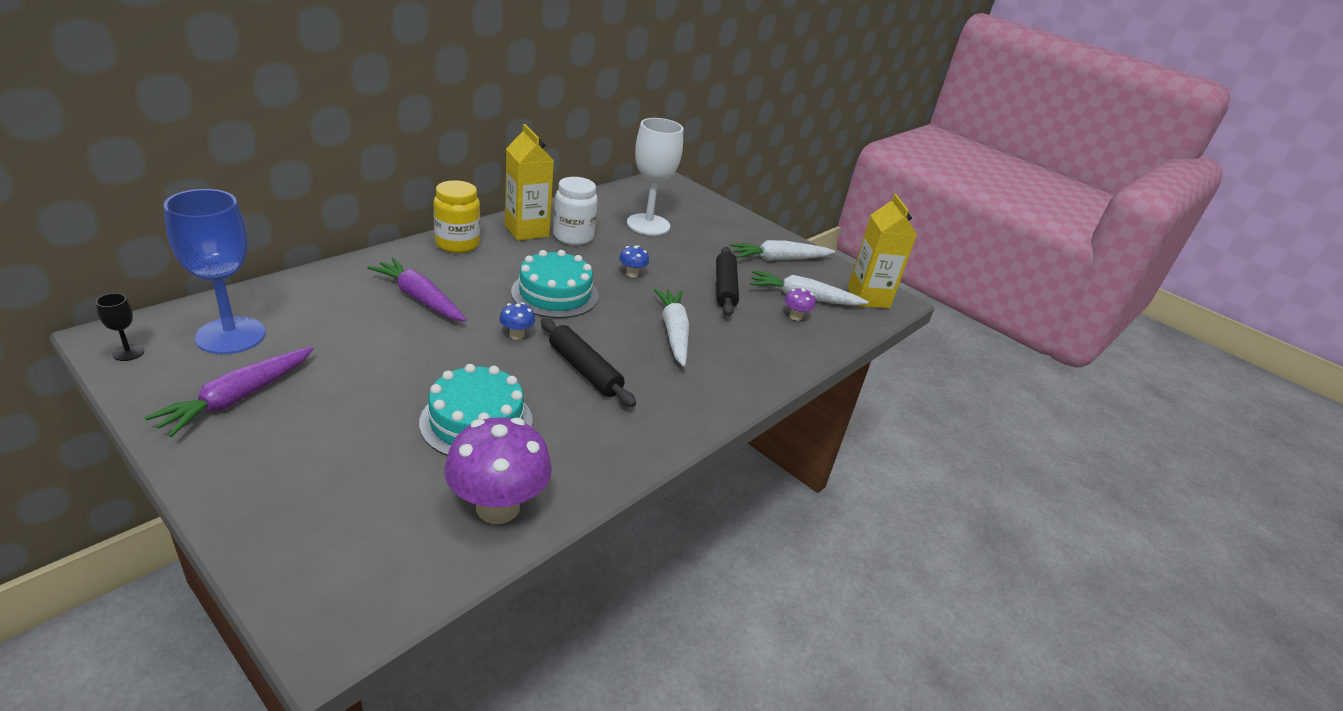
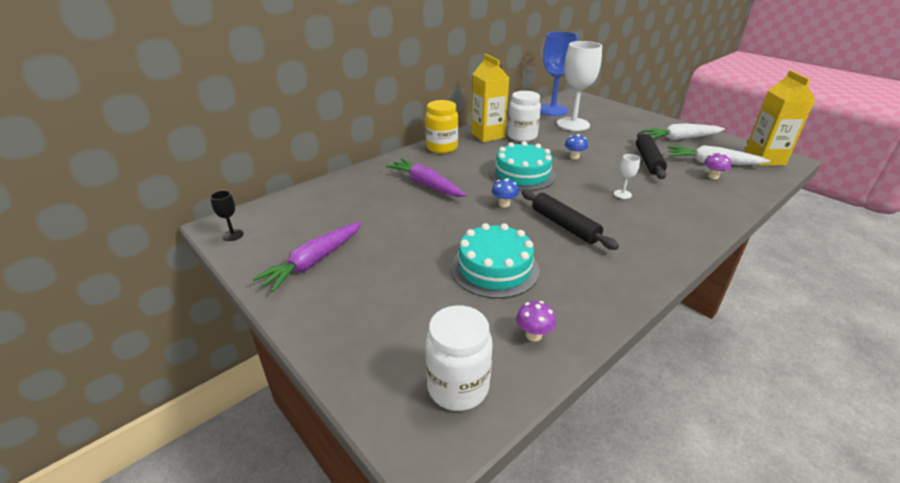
camera: 10 degrees right, 0 degrees up
(231, 335) = (300, 219): blue goblet -> blue goblet (552, 110)
(386, 565) = (458, 387): none -> white jar
(498, 507) = (533, 335): purple mushroom -> purple mushroom, size x0.45
(674, 332) = (622, 194): white carrot -> white goblet

